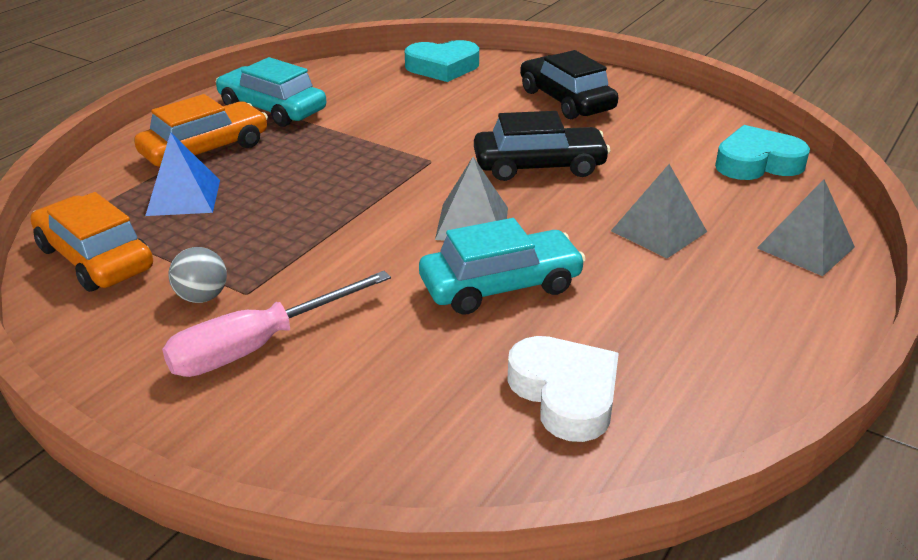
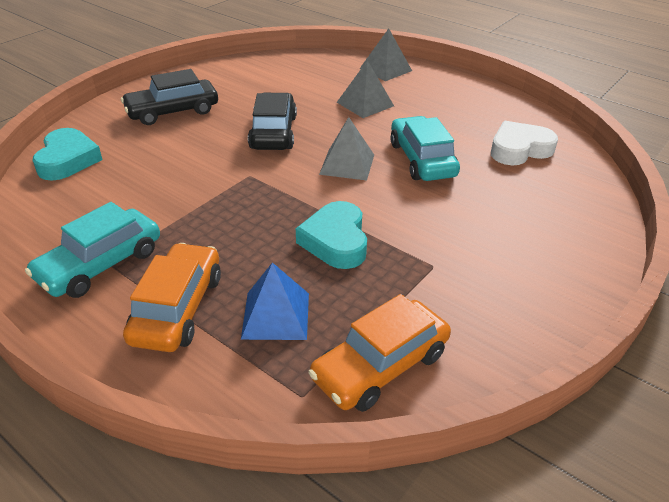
camera: 85 degrees left, 5 degrees up
(202, 297) = (439, 289): grey ball -> none
(205, 150) = (178, 308): orange car -> orange car turned 45 degrees clockwise
(259, 345) = (495, 257): pink screwdriver -> none
(757, 163) = (292, 65): turquoise heart -> turquoise heart (336, 241)

